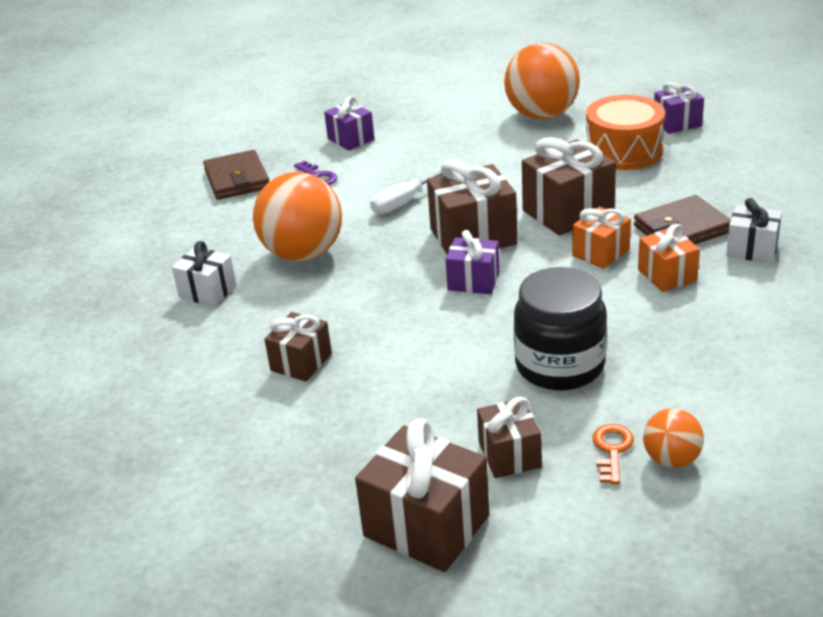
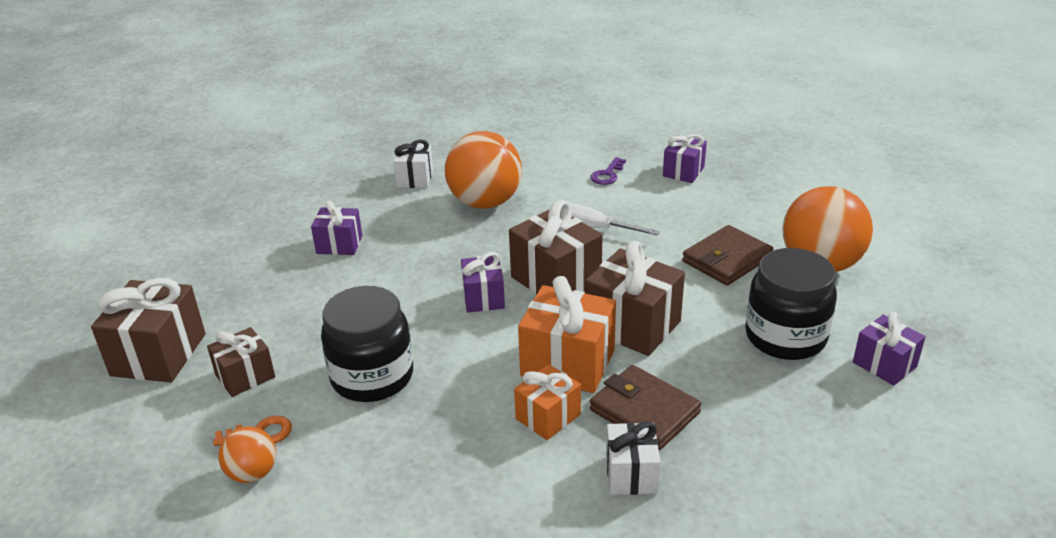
camera: 65 degrees right, 0 degrees up
(237, 179) = (579, 141): brown wallet -> brown wallet (727, 259)
(301, 362) = (339, 244): brown gift -> purple gift
(601, 253) = (568, 363): orange gift -> orange gift, size x1.66
(623, 151) = (785, 337): orange drum -> black jar

